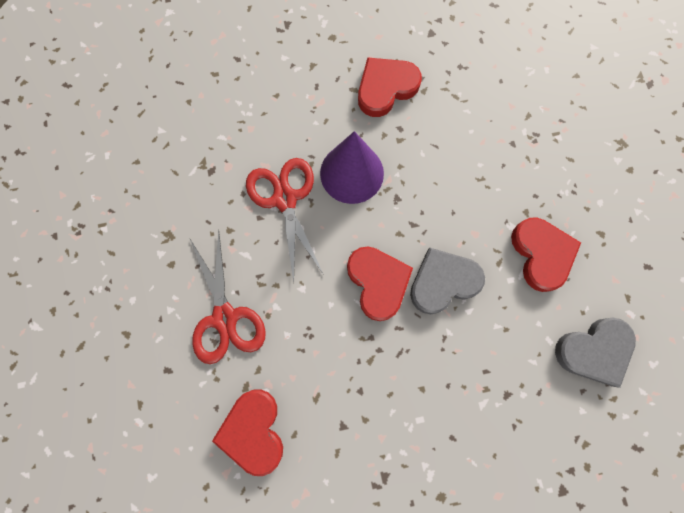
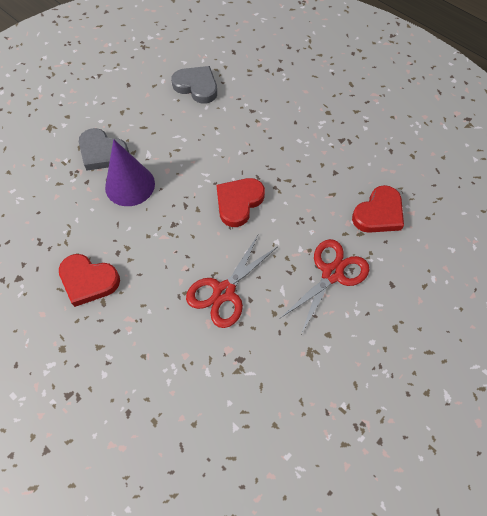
camera: 125 degrees left, 15 degrees down
(352, 173) = (174, 262): purple cone -> purple cone (130, 185)
(443, 282) = (211, 170): grey heart -> grey heart (102, 152)
(541, 254) = (156, 132): red heart -> none

